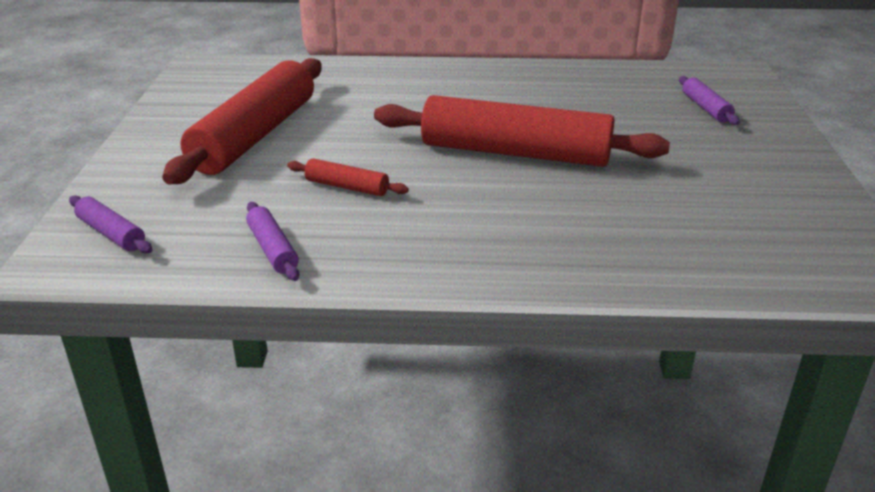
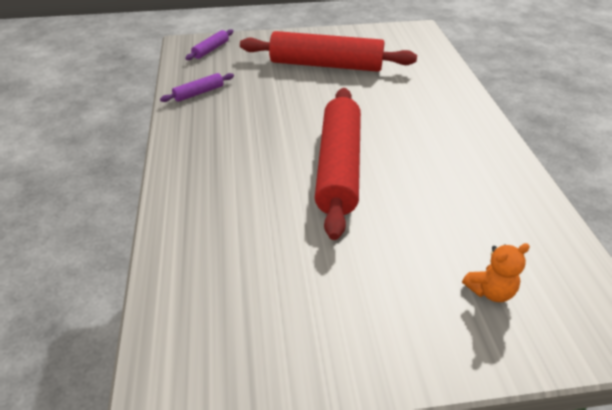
camera: 80 degrees right, 10 degrees up
(347, 187) = (270, 105): red rolling pin -> none
(706, 108) = (490, 291): purple rolling pin -> orange teddy bear

